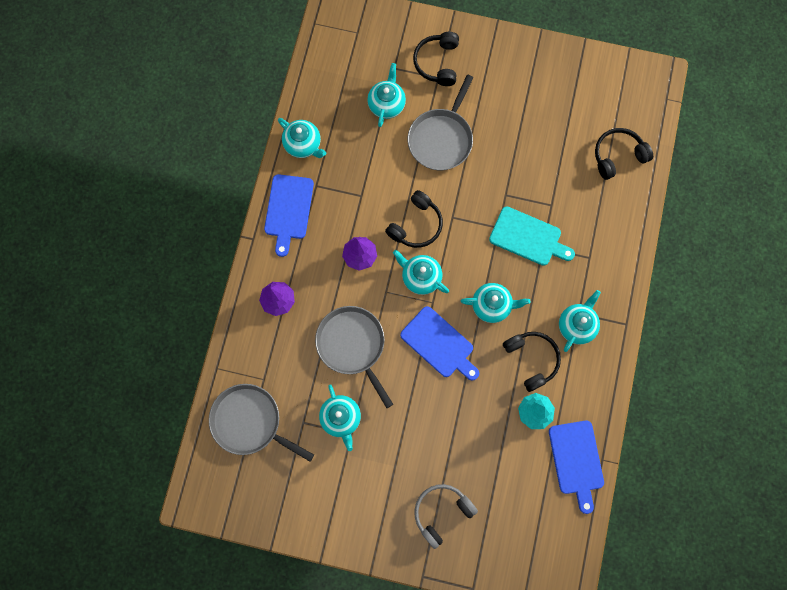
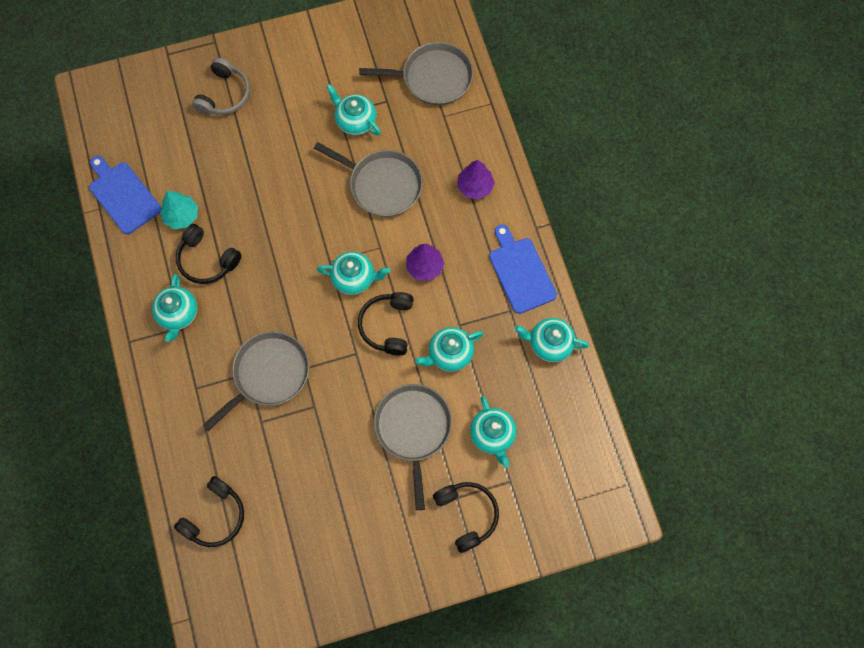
camera: 150 degrees right, 5 degrees down
(439, 344) = (302, 228): blue cutting board -> none
(492, 305) = (270, 289): turquoise teapot -> turquoise teapot (449, 354)
(528, 237) = (268, 374): turquoise cutting board -> grey pan

